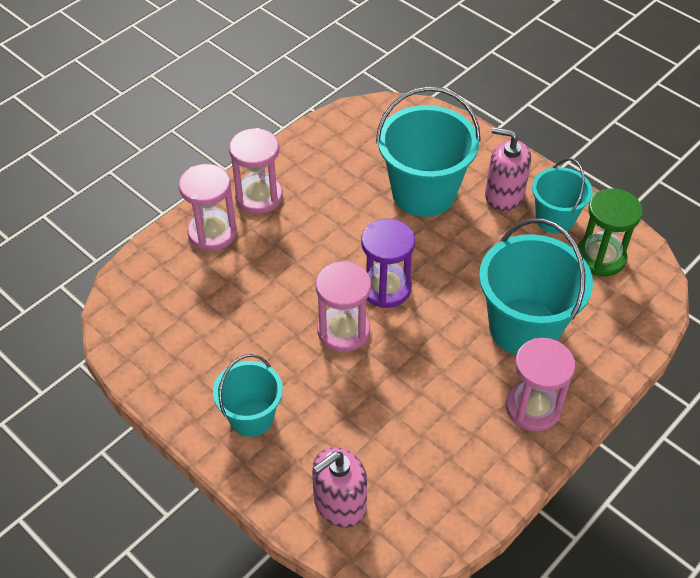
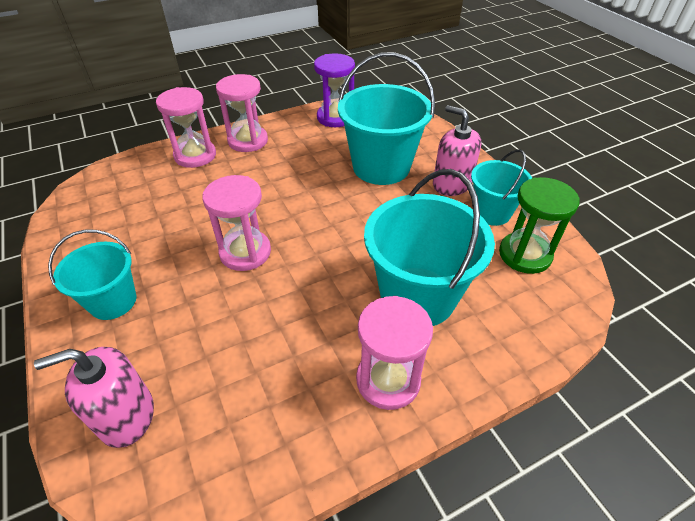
camera: 20 degrees right, 5 degrees down
(386, 288) = (305, 228): purple hourglass -> purple hourglass (335, 117)

